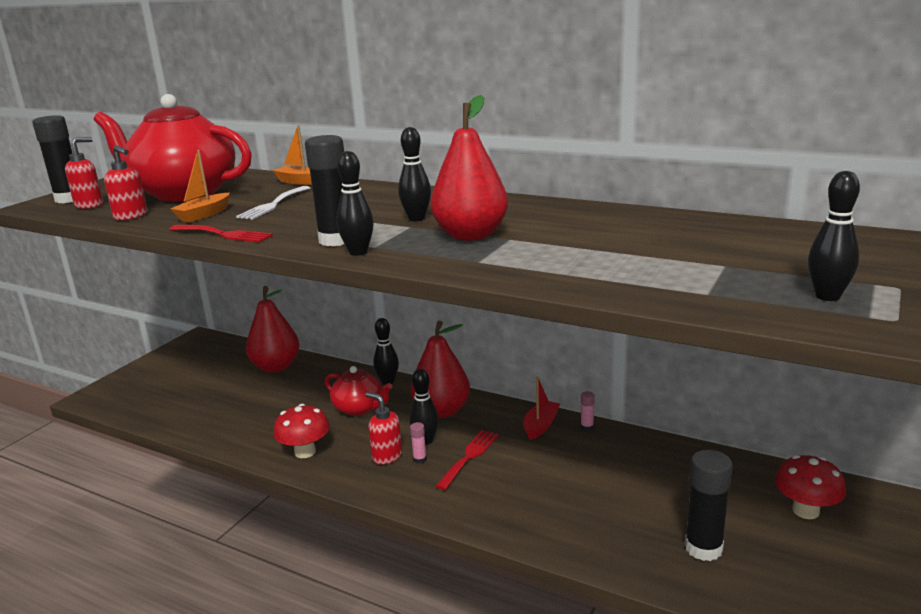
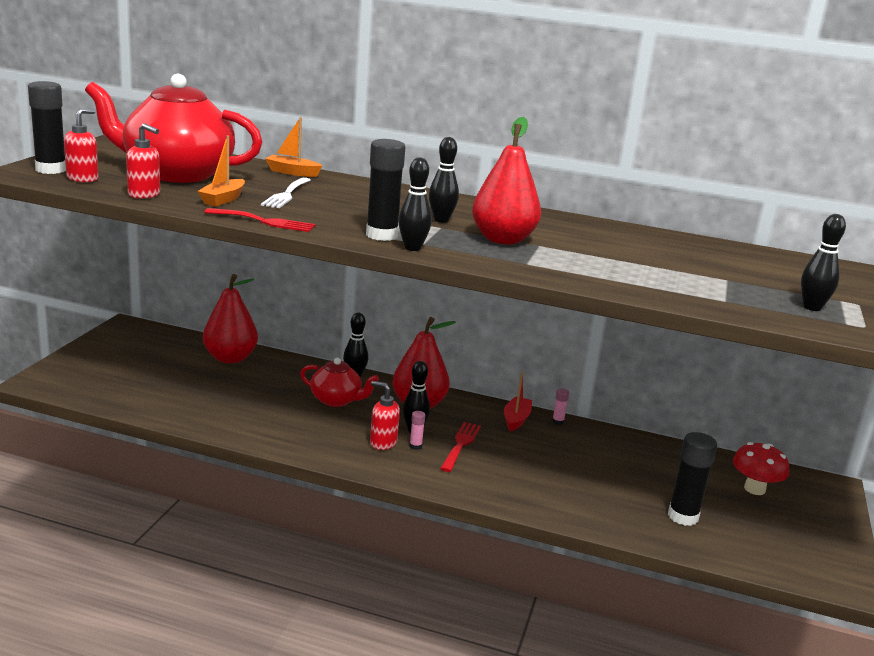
camera: 15 degrees left, 0 degrees up
(305, 452) = (300, 438): red mushroom -> none

